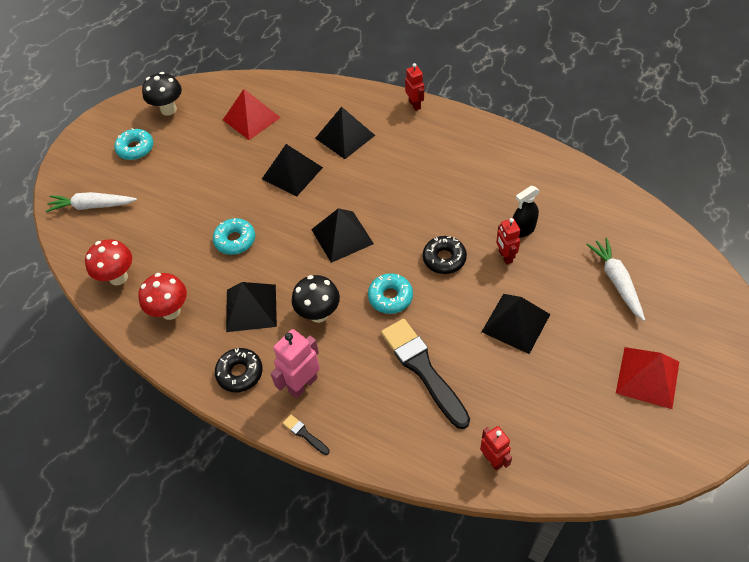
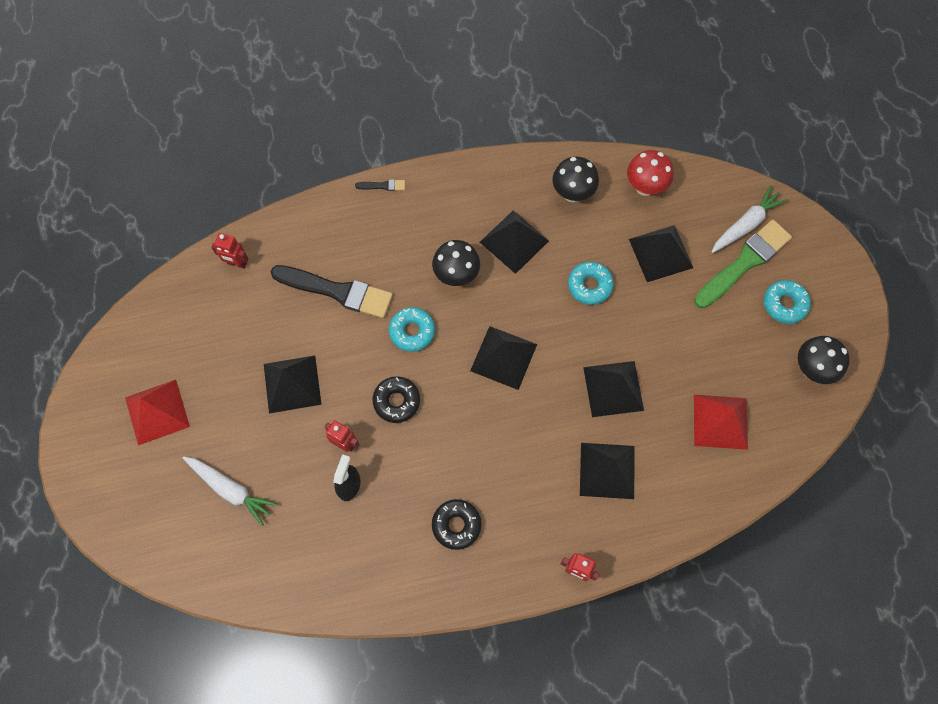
camera: 135 degrees right, 15 degrees up
(125, 185) = (744, 262): none -> green brush
(165, 227) = (661, 253): none -> black pyramid
(171, 311) = (572, 193): red mushroom -> black mushroom
(240, 373) = (470, 190): black donut -> black donut (456, 525)
(302, 384) = (417, 216): pink robot -> none

